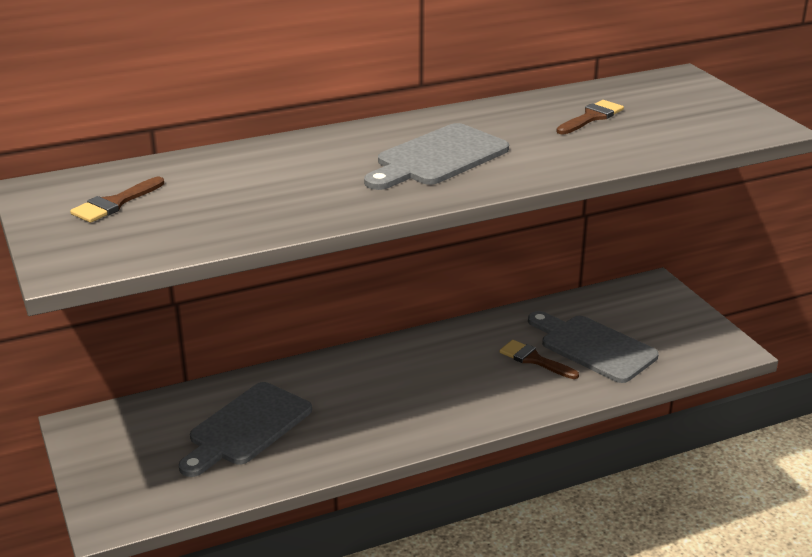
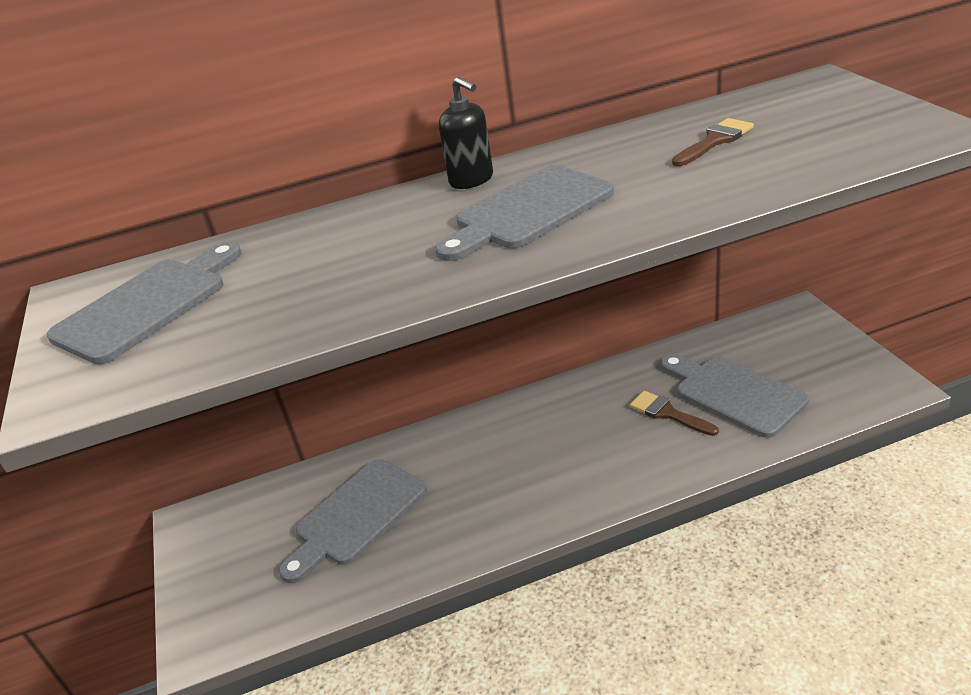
camera: 10 degrees right, 5 degrees up
(115, 203) = (147, 305): brown brush -> grey cutting board
(385, 129) = (472, 180): none -> black soap dispenser

